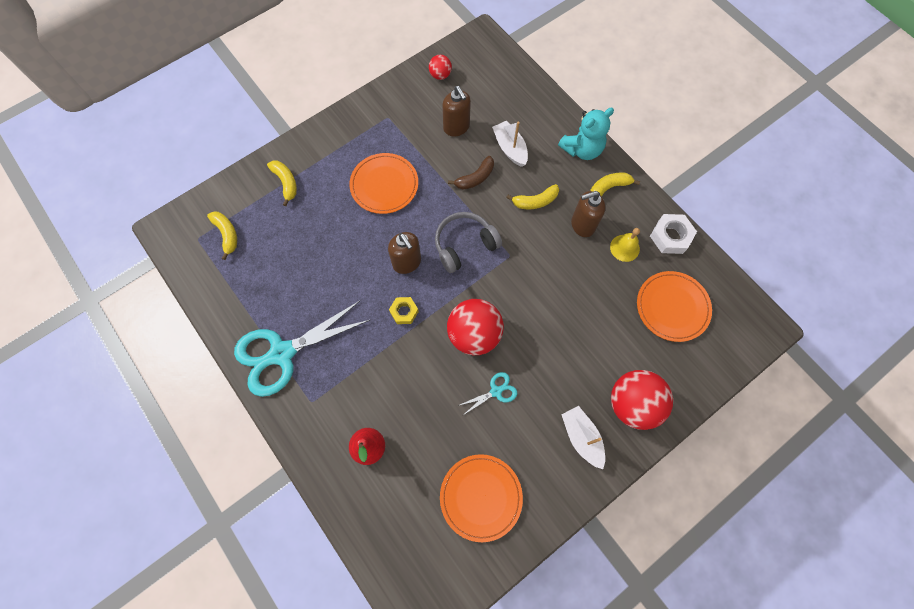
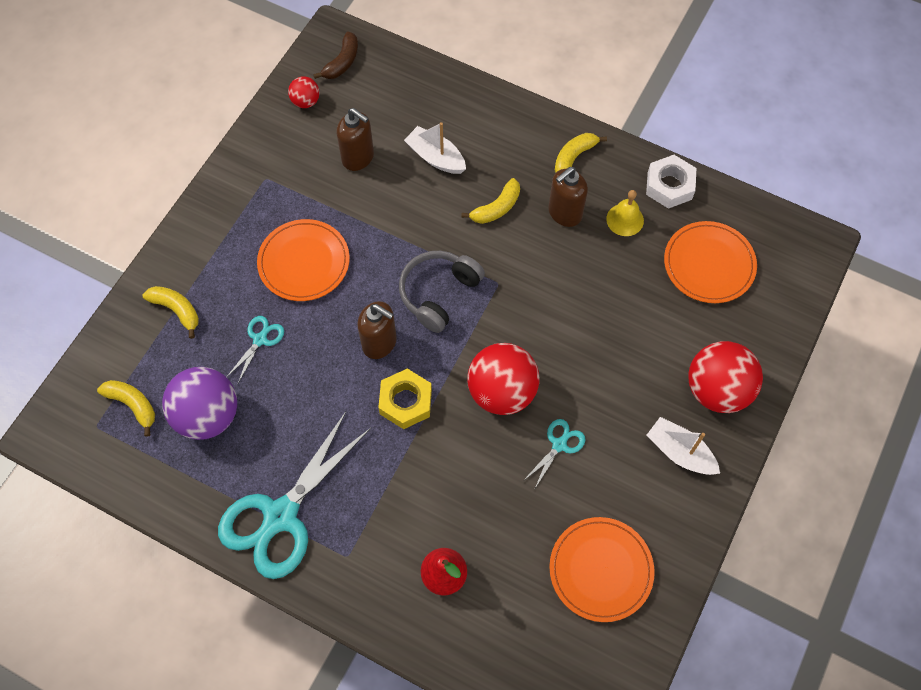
camera: 25 degrees left, 5 degrees down
(270, 263) = (208, 415): none -> purple ball
(329, 226) = (260, 340): none -> turquoise scissors
(404, 312) = (405, 402): yellow nut -> yellow nut, size x1.52
(475, 178) = (412, 209): brown banana -> brown banana (342, 62)
(582, 149) = (521, 125): turquoise teddy bear -> none

